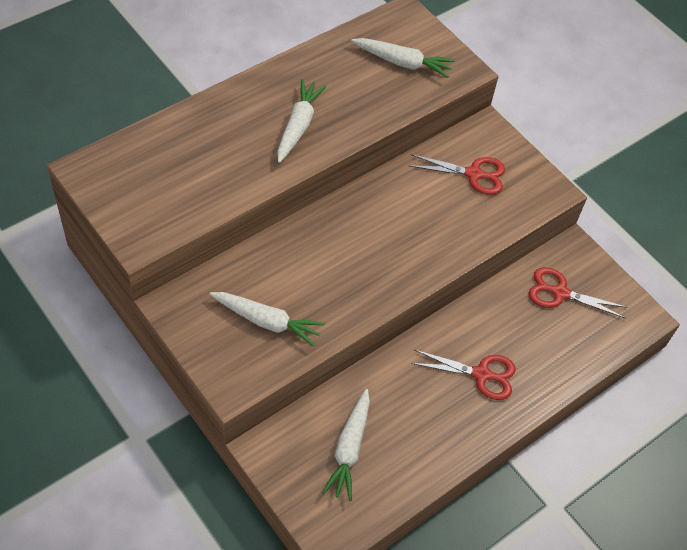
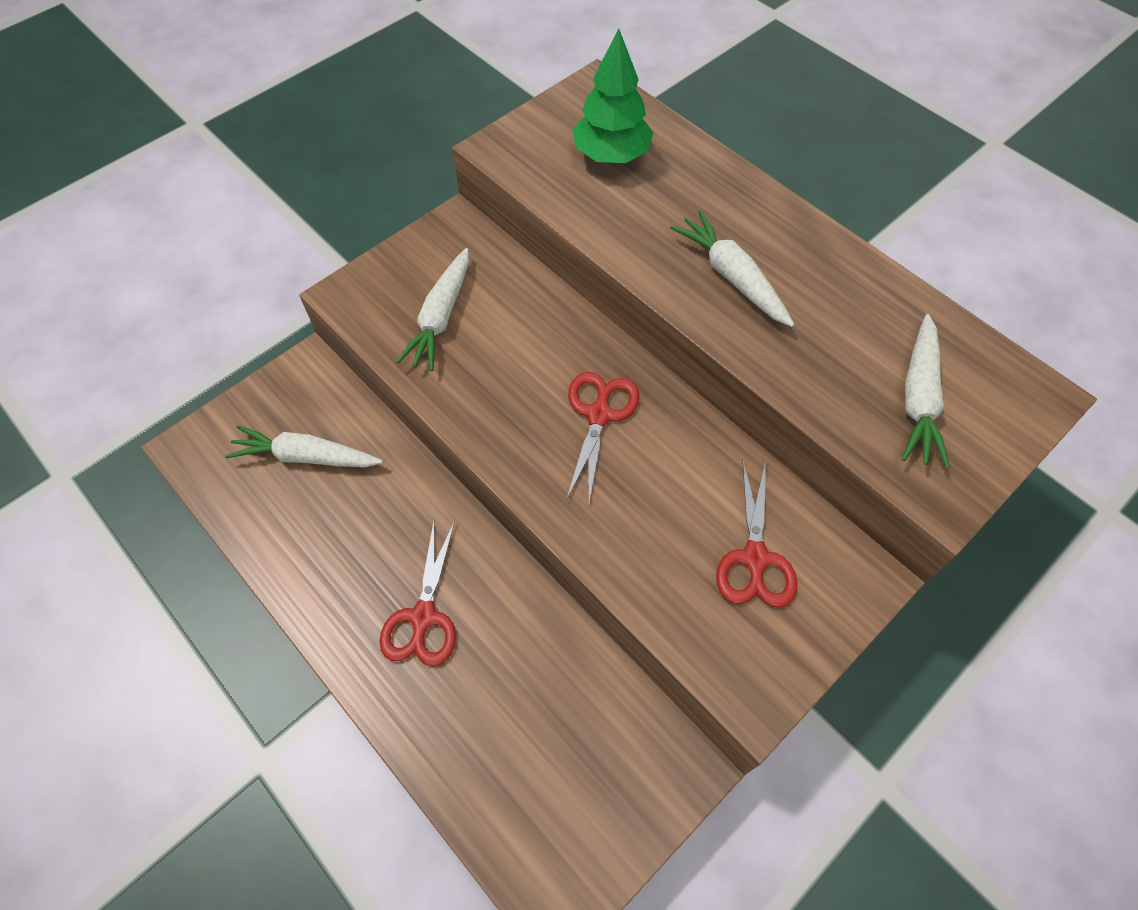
camera: 90 degrees right, 5 degrees up
(166, 172) = (611, 155): none -> green tree
(298, 126) = (732, 277): white carrot -> white carrot turned 135 degrees counterclockwise
(559, 293) = (587, 741): red scissors -> red scissors (599, 414)

